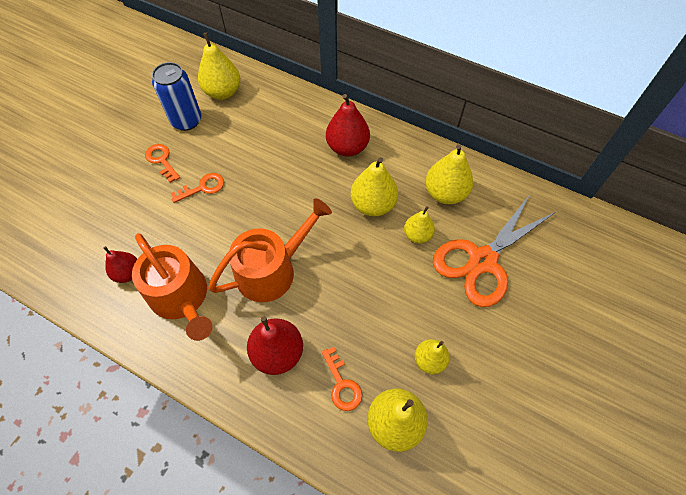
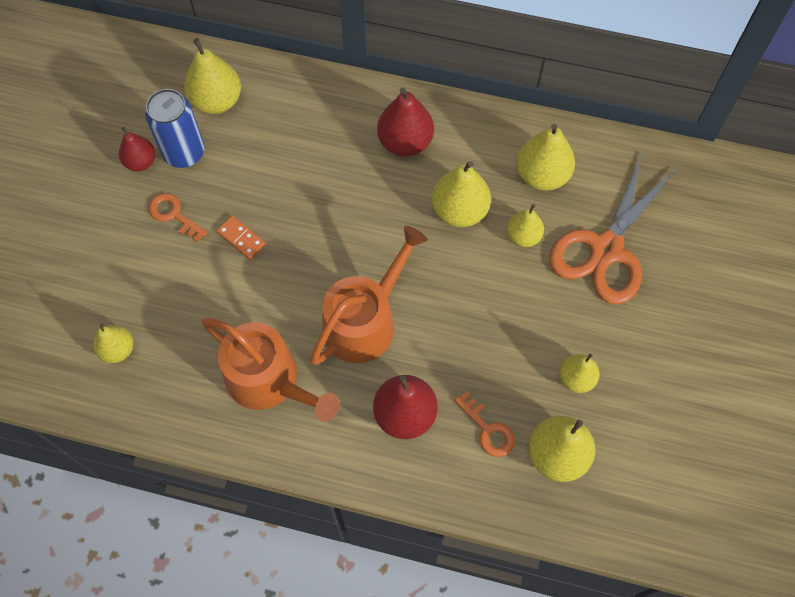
camera: 15 degrees left, 5 degrees up
(81, 245) = (118, 349): none -> yellow pear
(128, 273) = (191, 368): red pear -> red pear (141, 162)
(203, 187) = (241, 238): orange key -> orange domino

